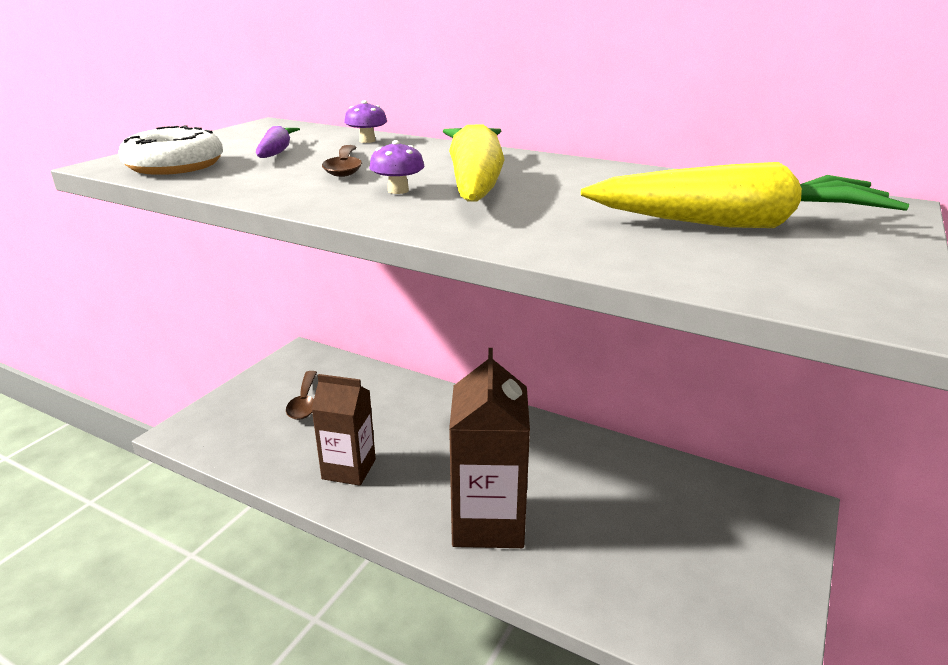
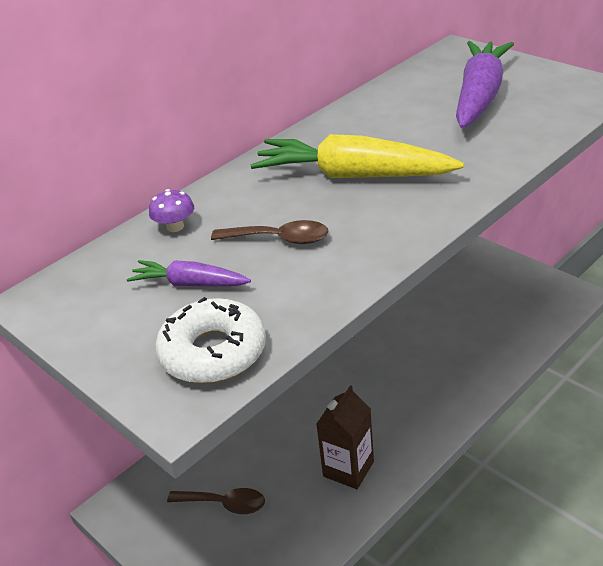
camera: 70 degrees left, 10 degrees up
(398, 190) = (365, 211): purple mushroom -> none
(488, 522) = (436, 386): brown carton -> none
(738, 224) = (480, 96): yellow carrot -> purple carrot

